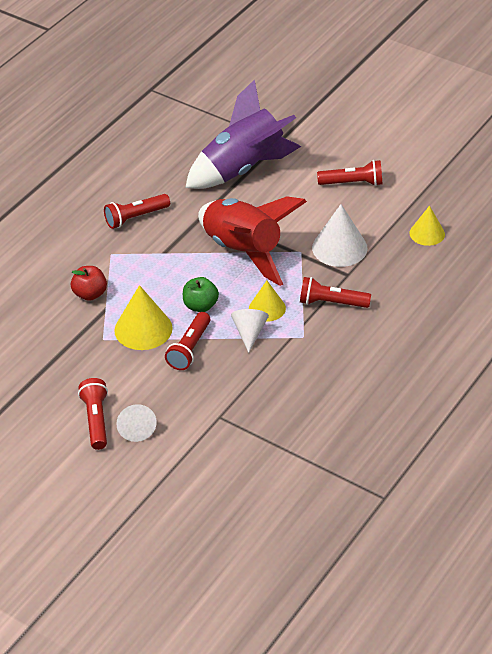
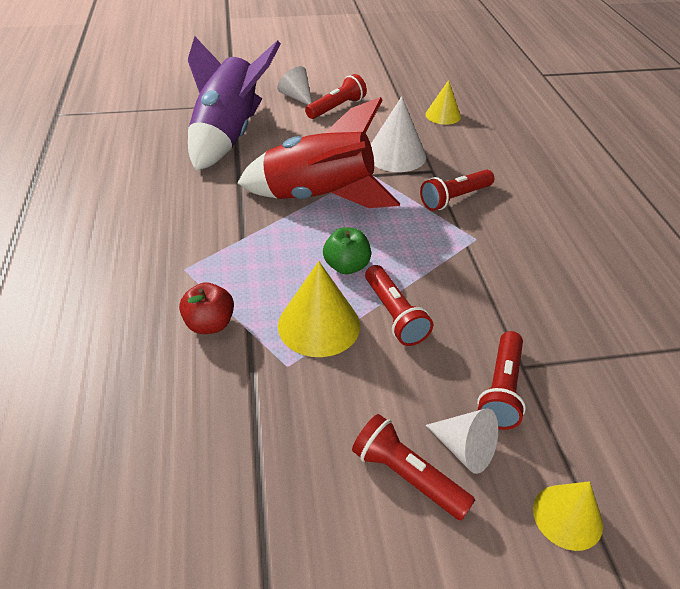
camera: 45 degrees left, 0 degrees up
(135, 217) = (170, 221): red flashlight -> red flashlight (501, 390)
(249, 333) = (427, 263): white cone -> white cone (296, 97)
(267, 308) = (410, 233): yellow cone -> yellow cone (567, 516)

